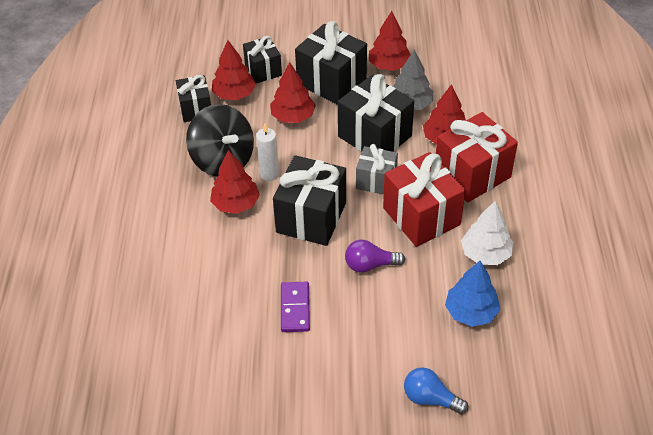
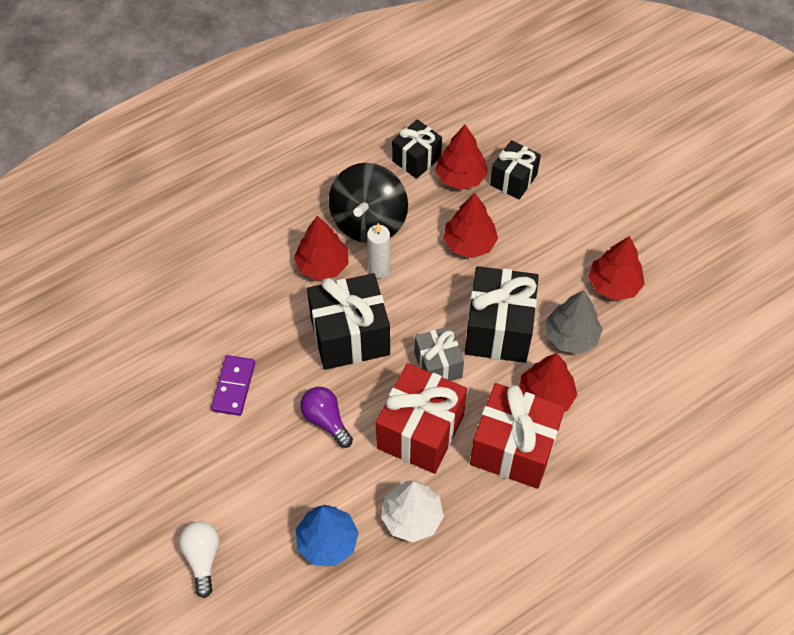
camera: 55 degrees right, 10 degrees up
(295, 308) = (233, 386): purple domino -> purple domino turned 45 degrees counterclockwise
(331, 82) = (546, 247): black gift -> none
(430, 398) = (203, 558): blue light bulb -> white light bulb

